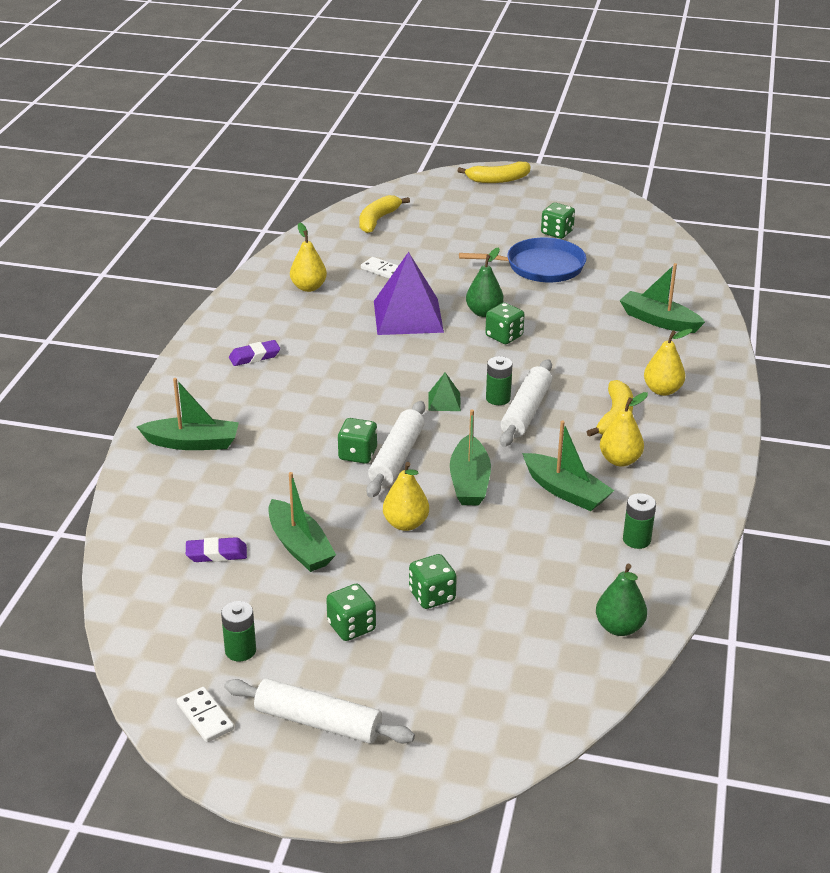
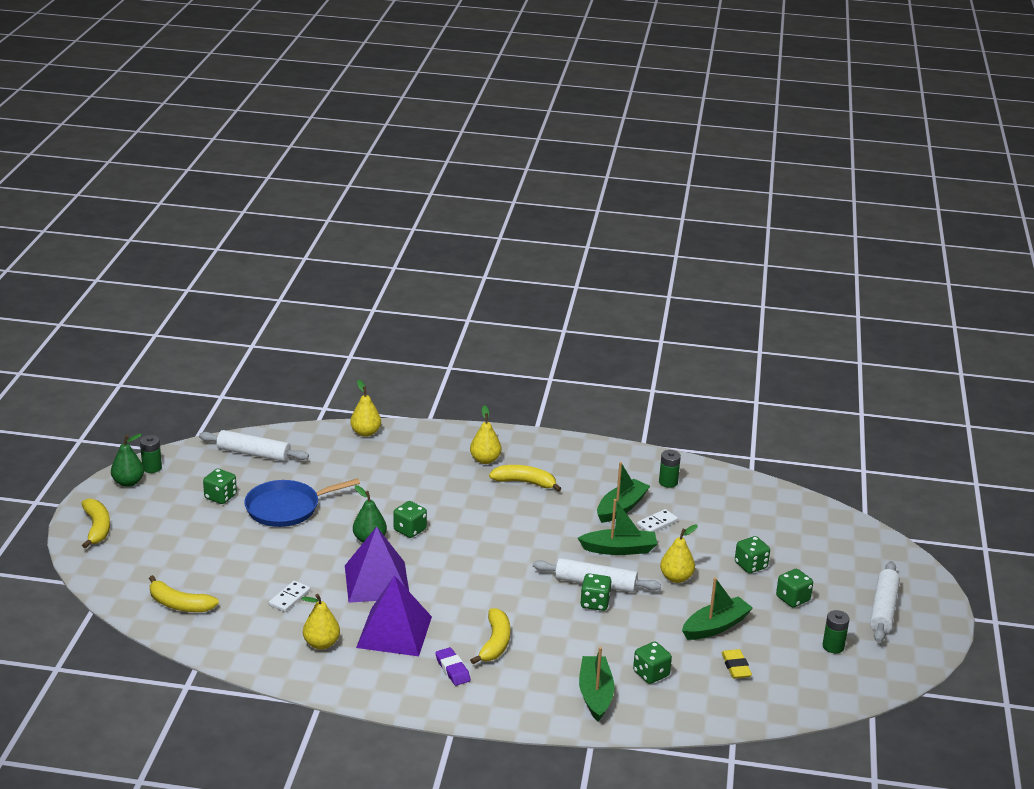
camera: 95 degrees left, 5 degrees down
(205, 717) = (898, 656): white domino -> white domino (657, 523)
(216, 554) = (736, 667): purple eraser -> yellow eraser
(218, 485) = (651, 674): none -> green dice
(293, 383) = (495, 643): none -> yellow banana
(321, 325) = (394, 632): none -> purple pyramid
(444, 401) = (513, 561): green pyramid -> none
(498, 398) = (505, 535): green battery -> green battery (152, 468)
(526, 411) = (522, 522): white rolling pin -> white rolling pin (254, 454)
(540, 266) = (286, 508): blue pan -> blue pan turned 105 degrees counterclockwise
(619, 627) = (756, 494): green pear -> green pear (128, 482)
(620, 460) = (579, 483): yellow pear -> yellow pear (365, 432)
(658, 321) = (382, 454): green boat -> none

